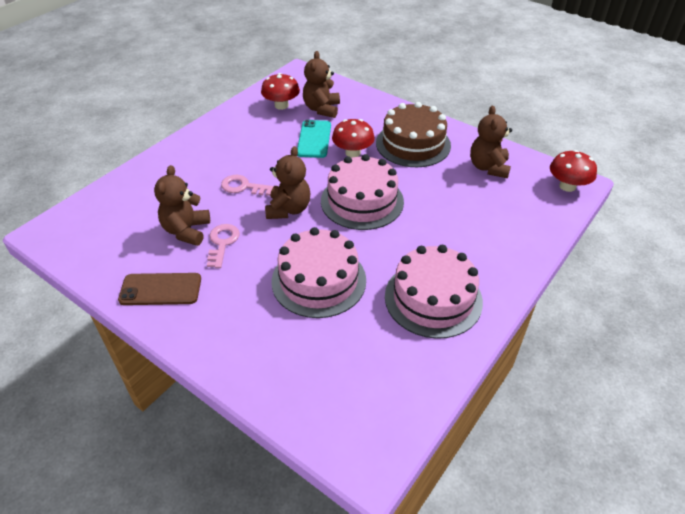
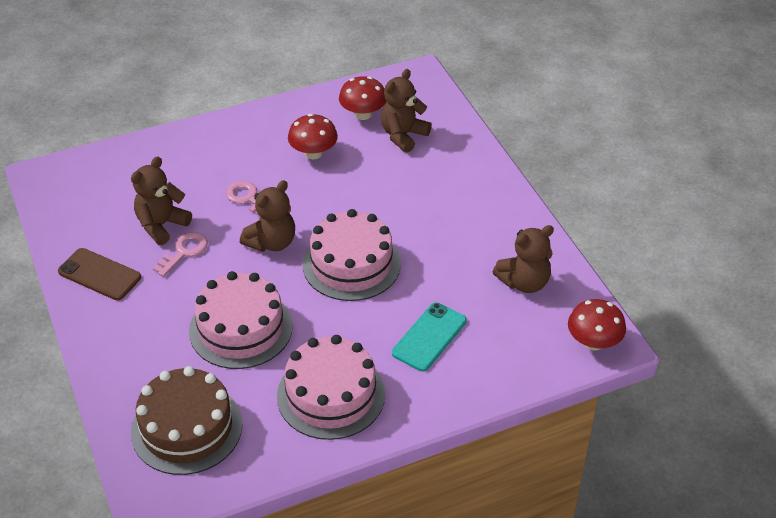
camera: 30 degrees right, 0 degrees up
(314, 139) = (363, 171): turquoise phone -> turquoise phone (429, 337)
(353, 153) = (390, 204): red mushroom -> red mushroom (313, 153)
(413, 144) = (466, 219): brown cake -> brown cake (187, 428)
(488, 167) = (524, 282): brown teddy bear -> brown teddy bear turned 150 degrees counterclockwise

